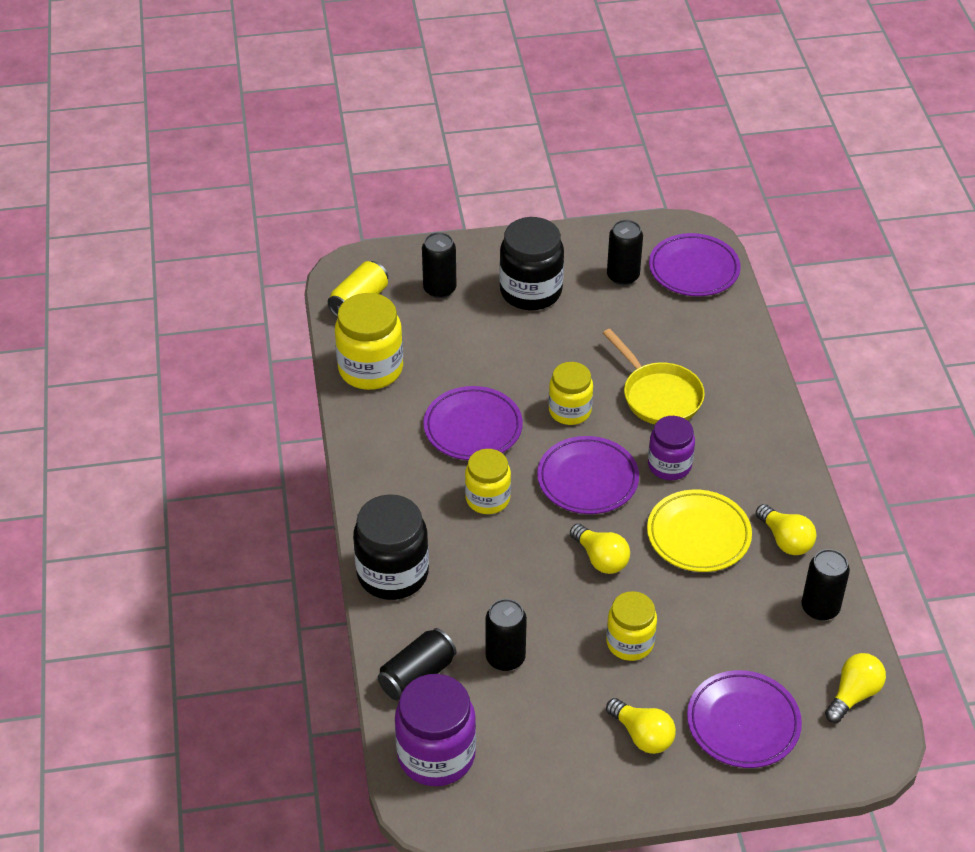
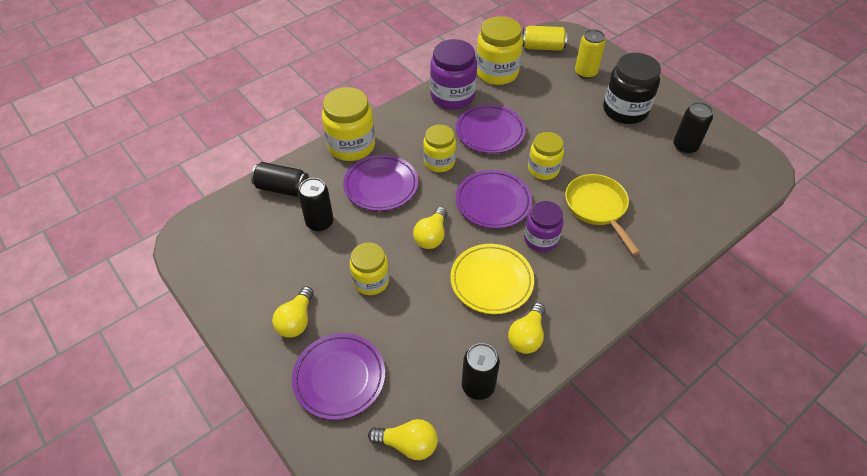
camera: 60 degrees right, 5 degrees up
(392, 574) = (351, 146): black jar -> yellow jar
(436, 755) = (228, 222): purple jar -> purple jar (452, 96)
(439, 289) = (585, 73): black can -> yellow can
(658, 396) = (597, 208): yellow pan -> yellow pan turned 135 degrees clockwise
(694, 269) = (731, 179): purple plate -> purple plate (381, 185)

